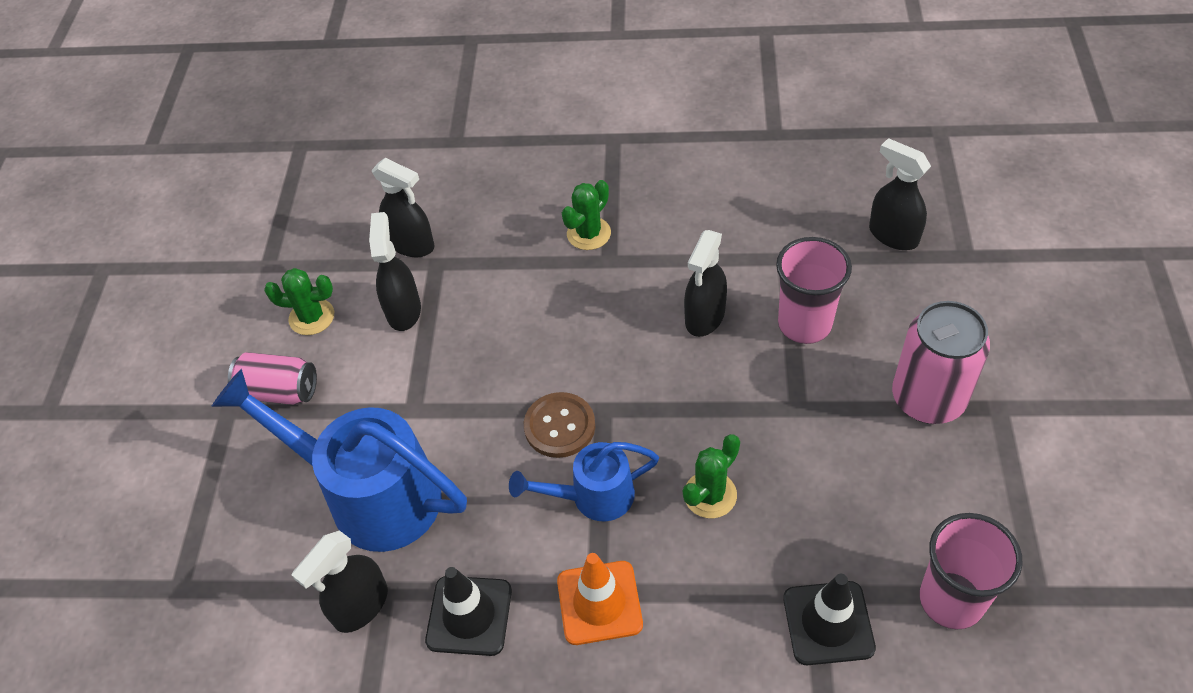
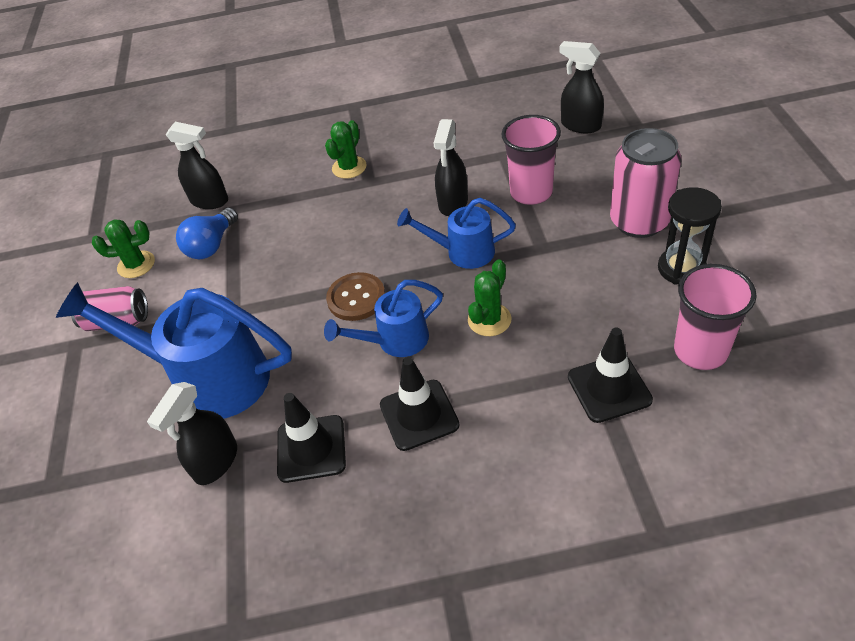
camera: 10 degrees left, 5 degrees down
(403, 310) = (212, 245): black spray bottle -> blue light bulb
(599, 602) = (419, 415): orange traffic cone -> black traffic cone
(701, 391) = (463, 252): none -> blue watering can
(961, 479) = (681, 268): none -> black hourglass

